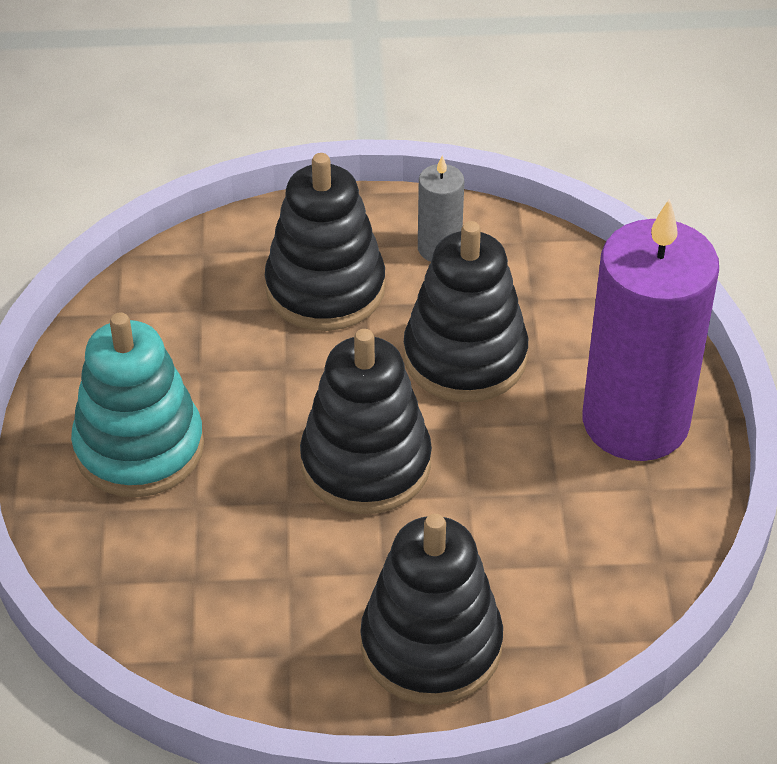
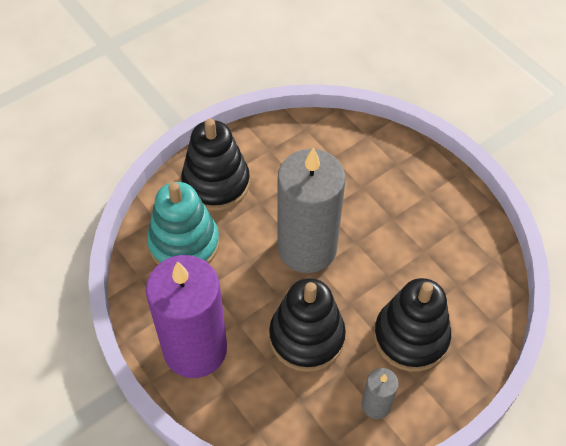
camera: 145 degrees right, 10 degrees up
(139, 448) = (410, 198): turquoise stacking toy -> turquoise stacking toy (184, 243)
(366, 464) = (307, 248): black stacking toy -> grey candle

